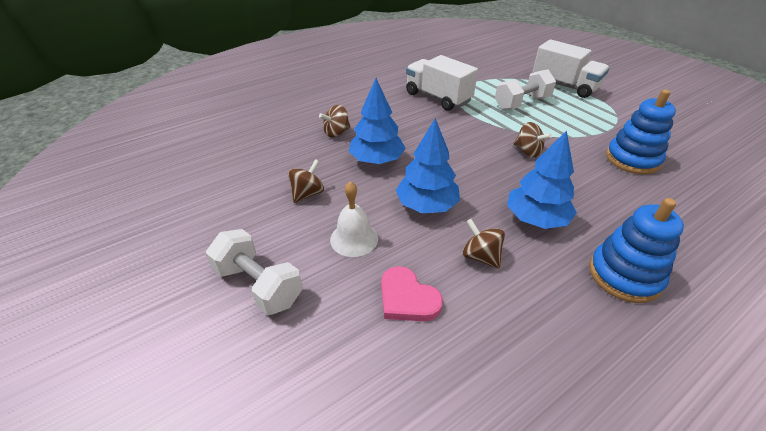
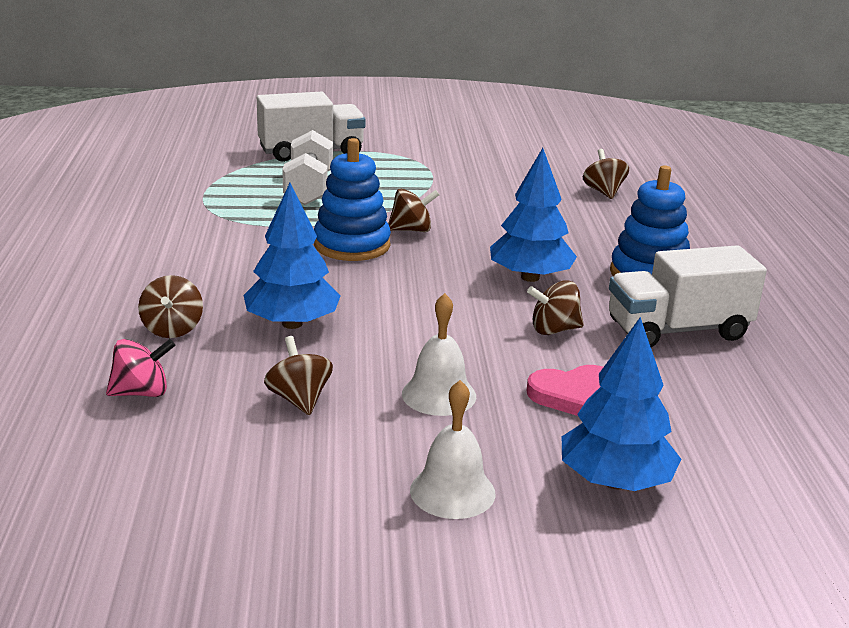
camera: 60 degrees left, 15 degrees down
(259, 285) = (452, 491): white dumbbell -> white bell
(277, 150) = (141, 392): none -> pink spinning top
(426, 205) = (433, 326): blue tree -> blue tree (615, 481)
(438, 98) = (204, 228): white truck -> white truck (678, 330)
(632, 159) = (497, 191): blue stacking toy -> blue stacking toy (352, 245)
(718, 203) = (603, 192): none -> brown spinning top

